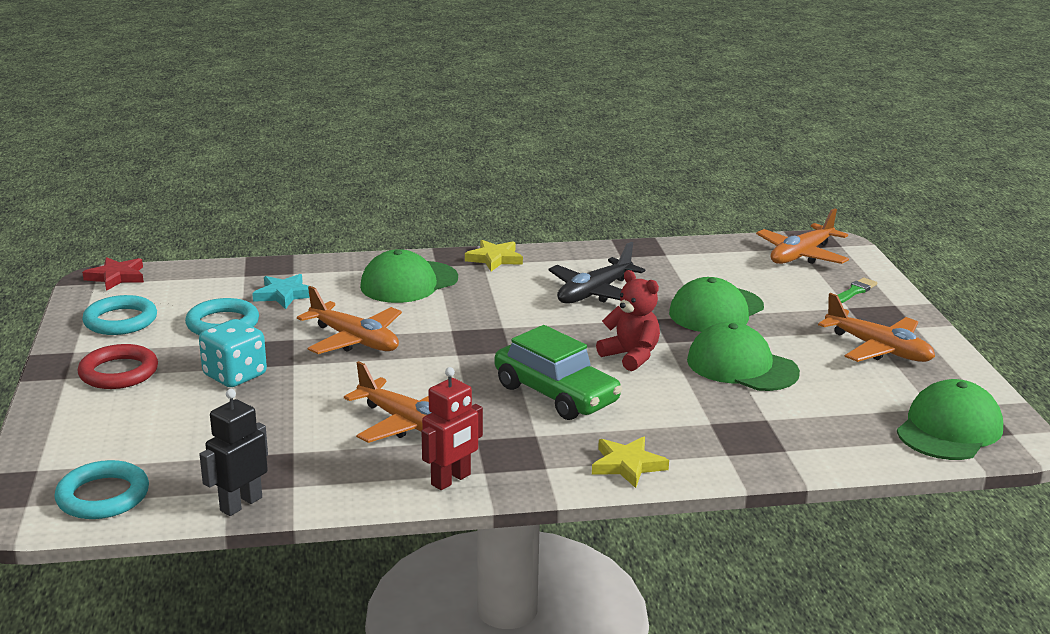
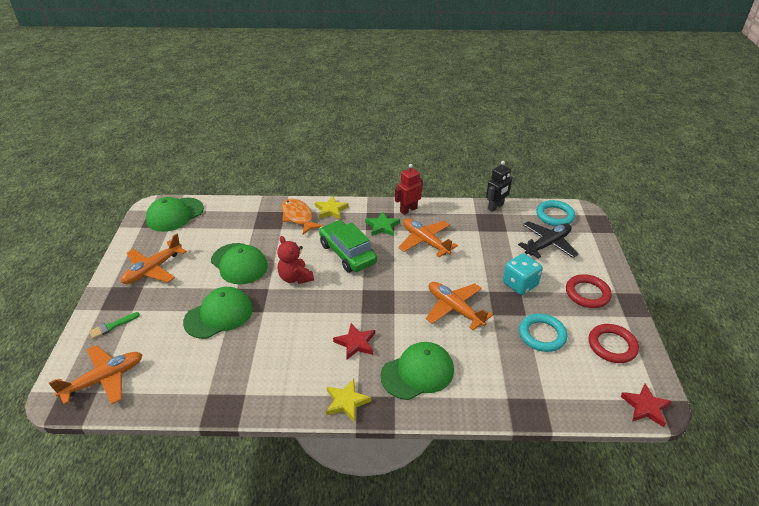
camera: 170 degrees left, 15 degrees up
(120, 321) = (612, 346): turquoise ring -> red ring
(284, 295) = (508, 366): turquoise star -> none
(500, 300) = (355, 343): none -> red star
(502, 443) = (382, 226): none -> green star
(594, 293) = (288, 344): black plane -> black plane (547, 244)
(689, 445) = (298, 217): none -> orange fish
(878, 349) = (153, 269): orange plane -> orange plane turned 105 degrees counterclockwise

